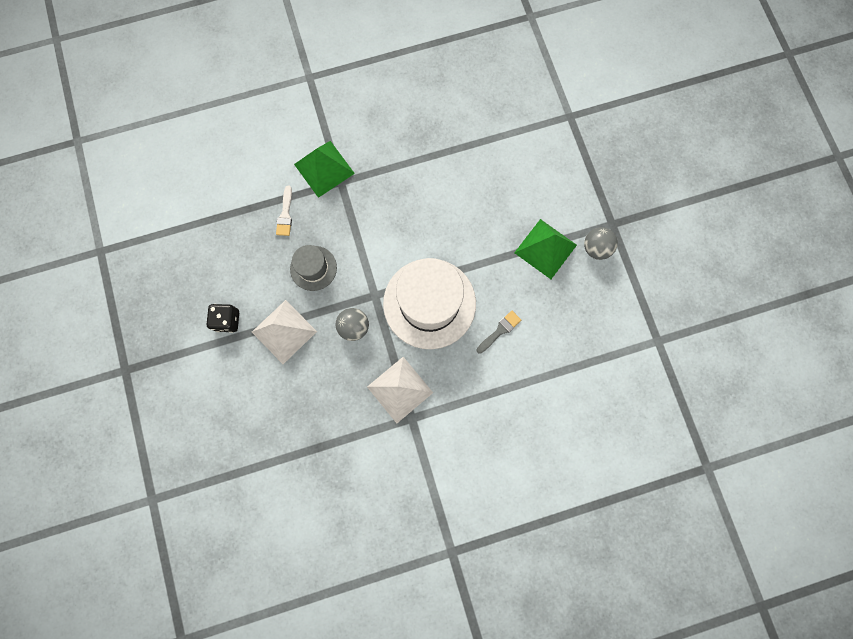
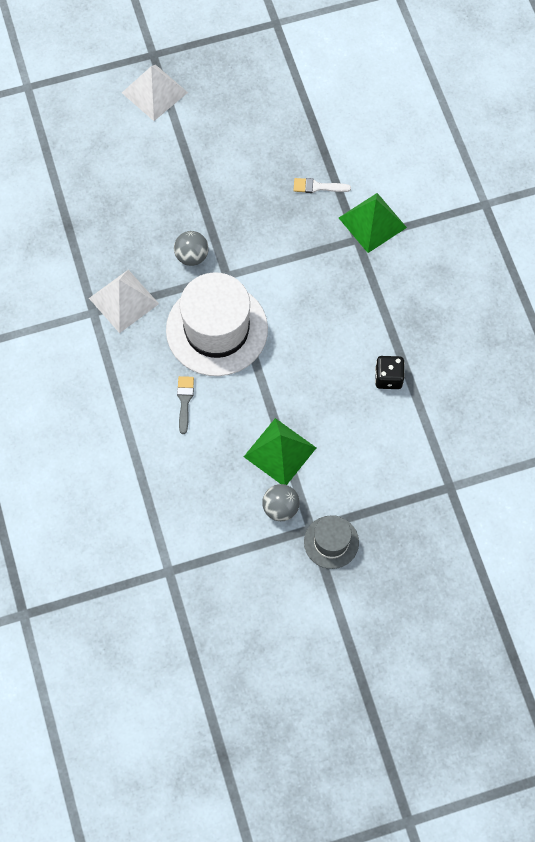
camera: 90 degrees right, 10 degrees down
(227, 320) = (201, 139): black dice -> black dice (388, 378)
(284, 331) = (188, 191): white pyramid -> white pyramid (154, 92)
(313, 268) = (257, 215): grey hat -> grey hat (331, 542)
(500, 330) = (184, 401): grey brush -> grey brush turned 135 degrees counterclockwise

